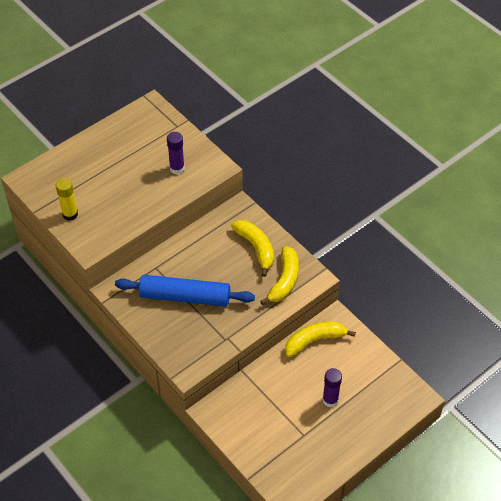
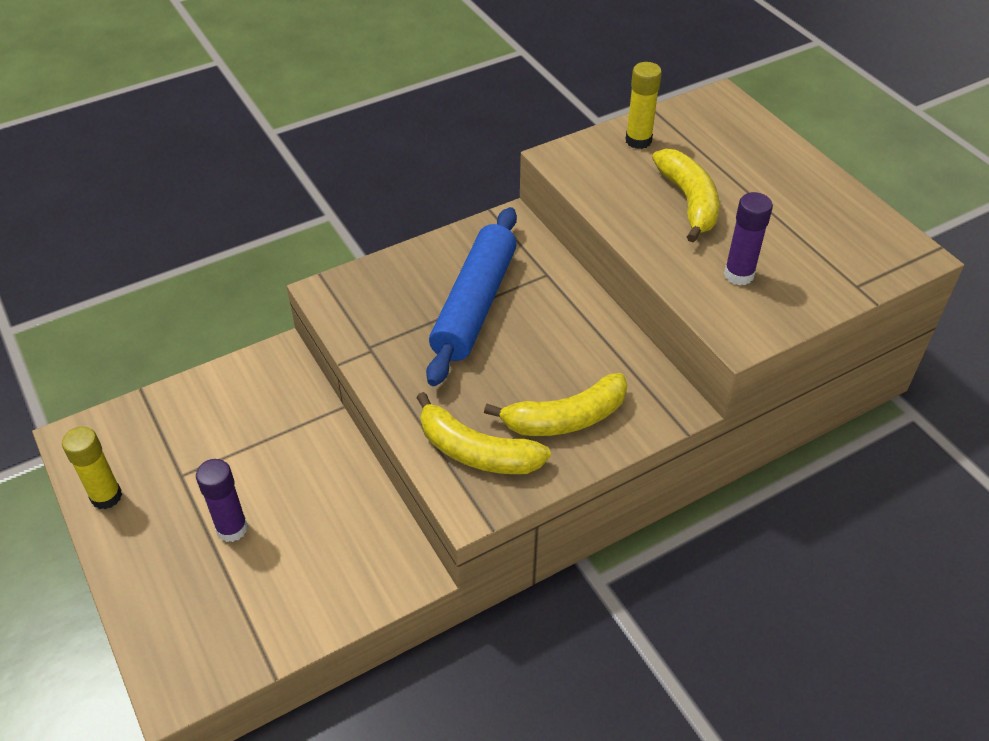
camera: 100 degrees right, 5 degrees down
(314, 340) = (369, 527): yellow banana -> yellow banana (689, 202)
(325, 467) = (106, 496): none -> yellow glue stick

